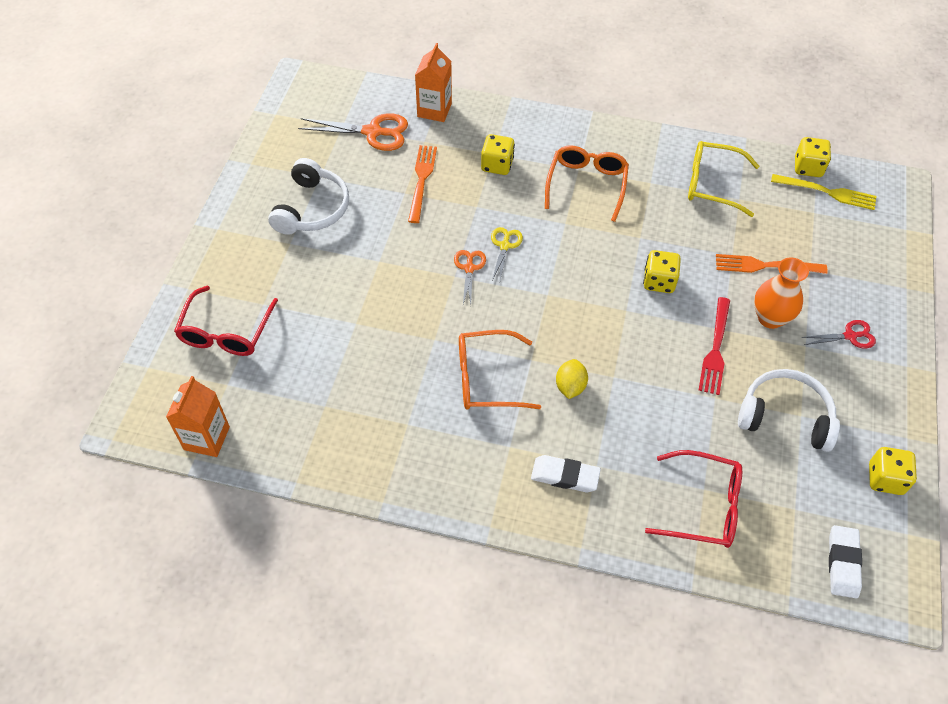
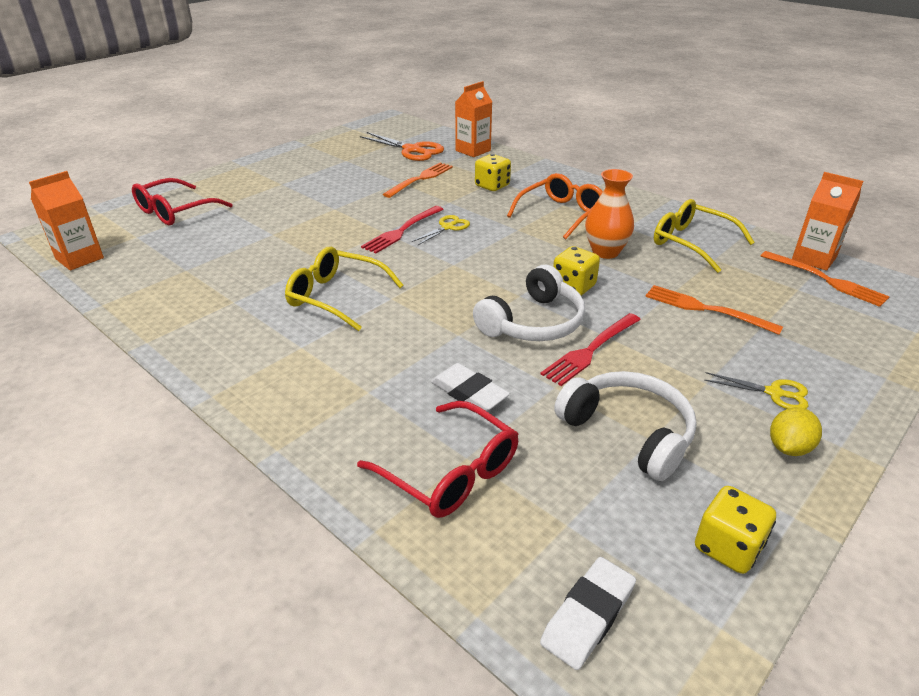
camera: 30 degrees right, 20 degrees down
(312, 208) = (320, 172): white headphones -> white headphones (533, 323)
(469, 268) = (402, 231): orange scissors -> red fork
(486, 378) = (336, 297): orange glasses -> yellow glasses
(565, 476) = (327, 387): white eraser -> white eraser (469, 393)
(570, 386) = (407, 327): yellow lemon -> yellow lemon (788, 448)
(770, 318) = (679, 347): orange vase -> orange vase (605, 252)
(808, 167) = (814, 258): yellow dice -> orange carton
(828, 192) = (826, 280): yellow fork -> orange fork
(850, 336) = (774, 393): red scissors -> yellow scissors

